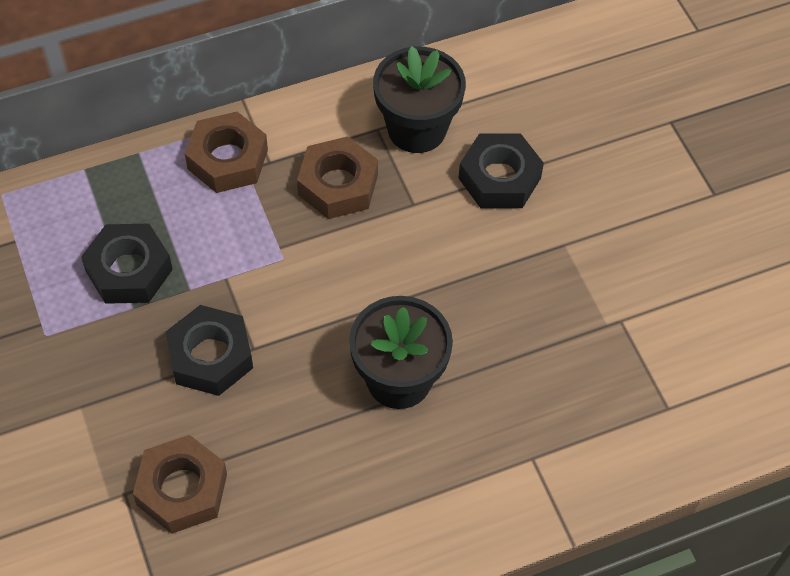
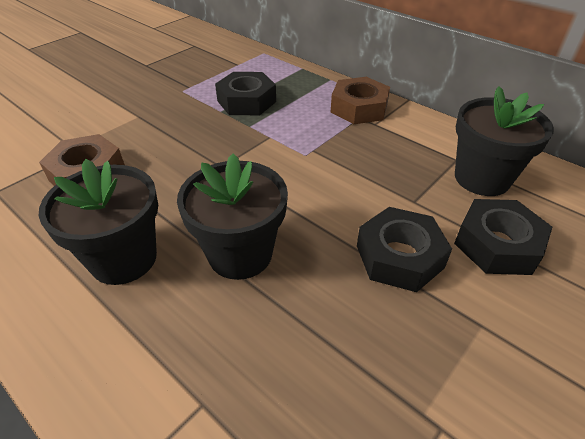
camera: 65 degrees right, 15 degrees down
(210, 356) = (203, 150): black nut -> black nut (399, 256)
(338, 185) = (389, 157): brown nut -> none
(349, 479) = (123, 259): none -> black flower pot

